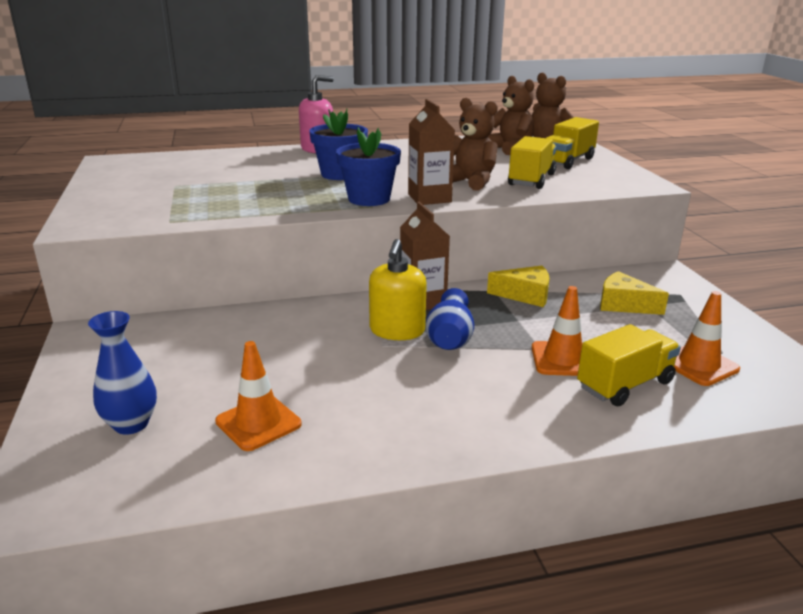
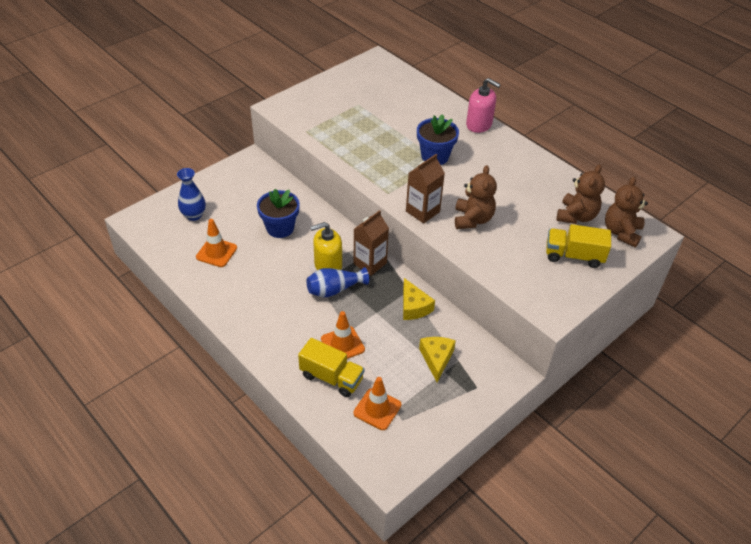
camera: 60 degrees right, 20 degrees up
(369, 199) = (399, 187): blue flower pot -> blue flower pot (280, 228)
(531, 180) = (505, 248): yellow truck -> none

